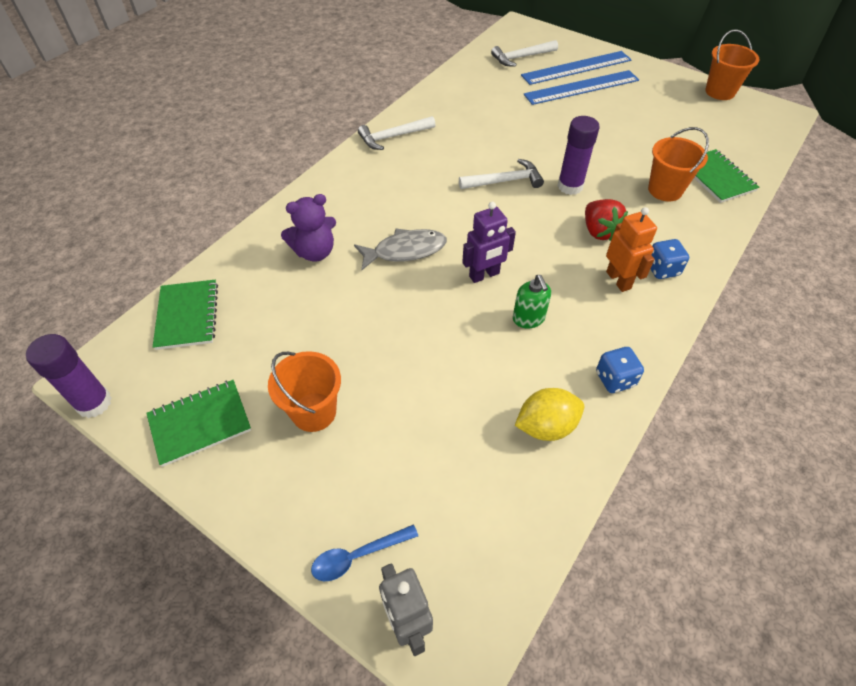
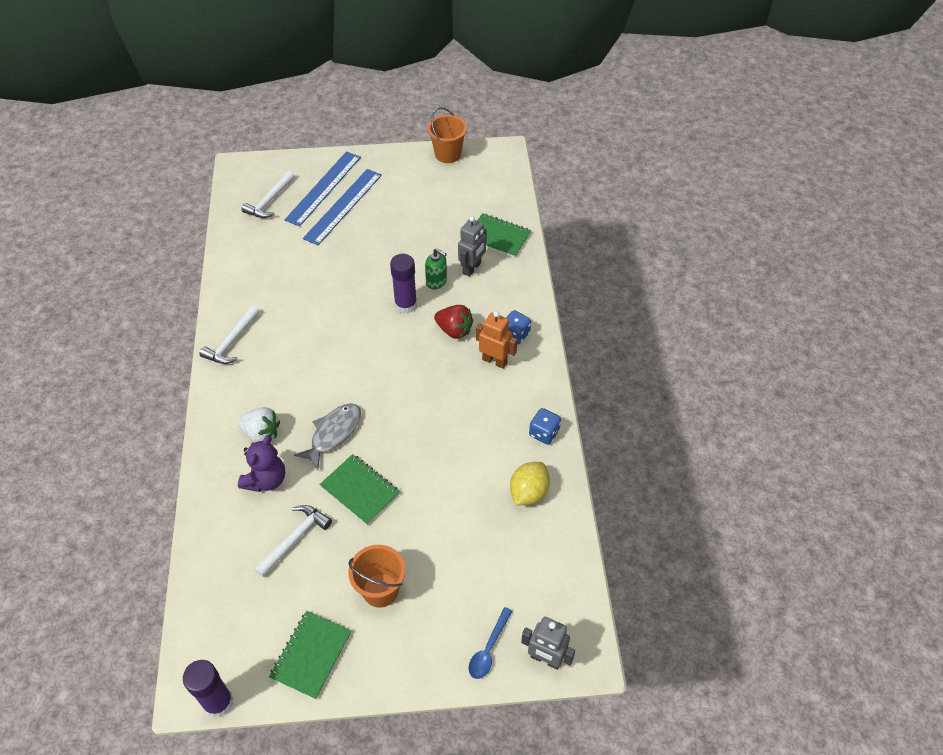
camera: 40 degrees left, 0 degrees up
(187, 316) = (219, 594): green notebook -> green notebook (360, 490)
(347, 215) = (261, 433): none -> white strawberry
(484, 275) = (405, 415): purple robot -> none
(504, 181) = (355, 329): white hammer -> white hammer (294, 539)
(528, 319) = (461, 428): green soap dispenser -> green soap dispenser (436, 281)
(665, 190) = (472, 268): orange bucket -> grey robot

